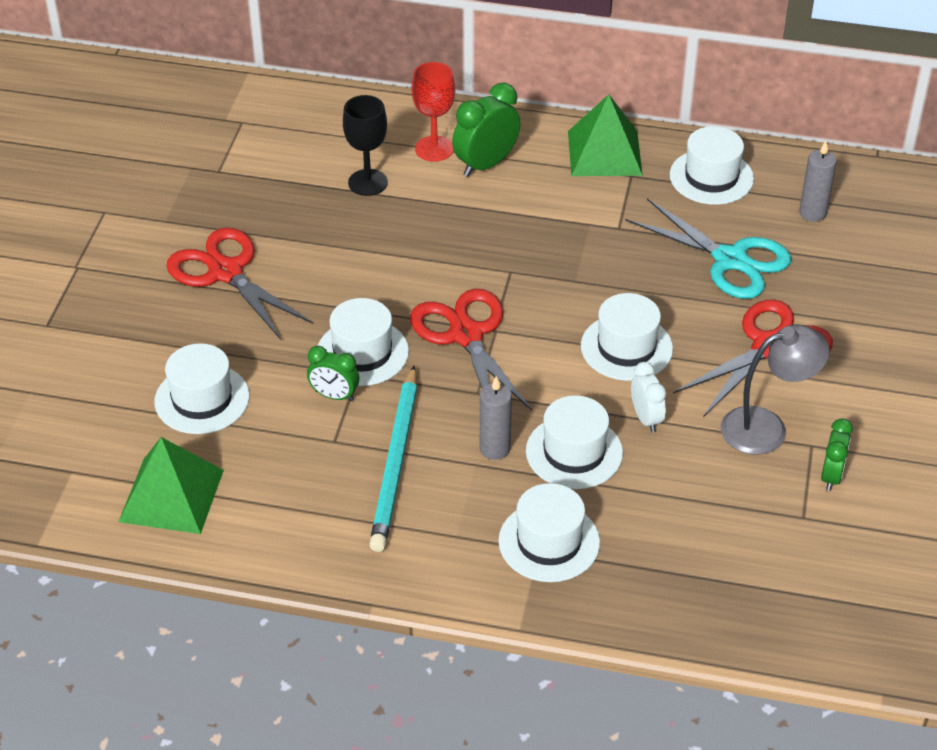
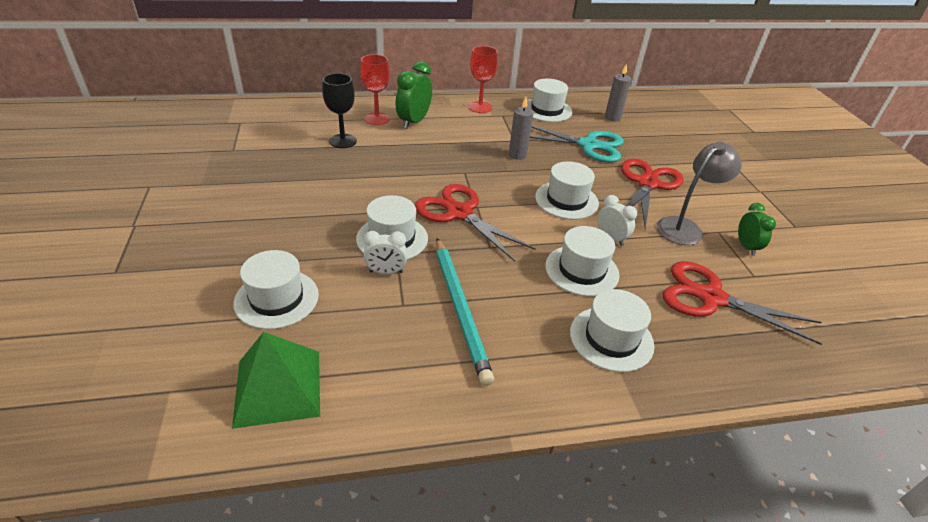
camera: 25 degrees left, 5 degrees down
(225, 272) = (262, 207): red scissors -> red scissors (711, 298)
(334, 396) = (386, 272): green clock -> white clock
(495, 448) = (526, 281): grey candle -> grey candle (517, 155)
(604, 153) = (480, 107): green pyramid -> red goblet

